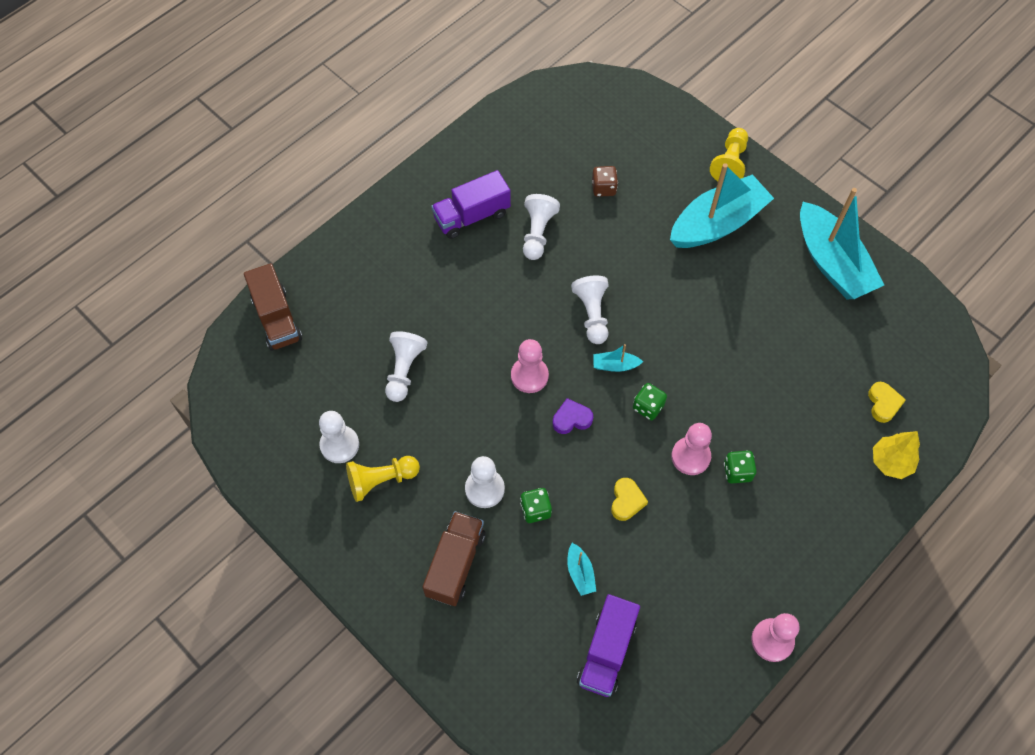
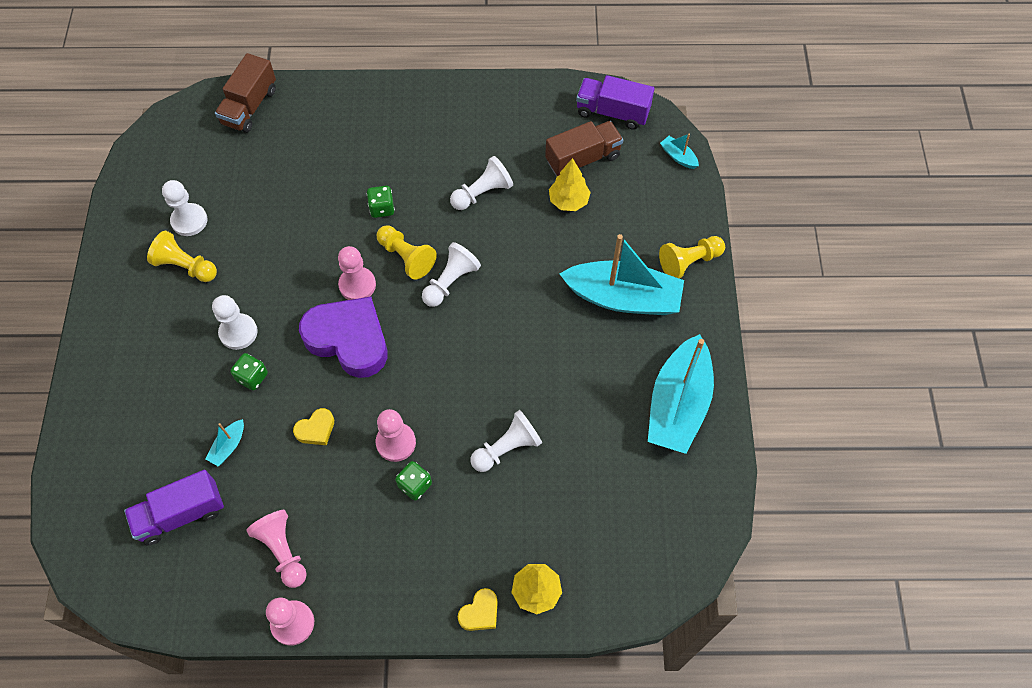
camera: 45 degrees right, 0 degrees up
(404, 370) = (284, 208): white pawn -> white pawn (507, 448)
(455, 564) = (163, 363): brown truck -> brown truck (583, 159)
(472, 216) = (452, 143): purple truck -> purple truck (612, 112)
(540, 325) = (406, 257): none -> yellow pawn
(571, 419) = (349, 340): purple heart -> purple heart, size x2.29
(603, 188) = (568, 201): brown dice -> yellow tree
(615, 365) = (422, 331): turquoise boat -> turquoise boat (678, 156)
(648, 407) = (409, 380): green dice -> green dice (382, 208)
(707, 602) = (283, 551): none -> pink pawn
(883, 403) = (585, 544): yellow heart -> yellow heart (480, 612)

